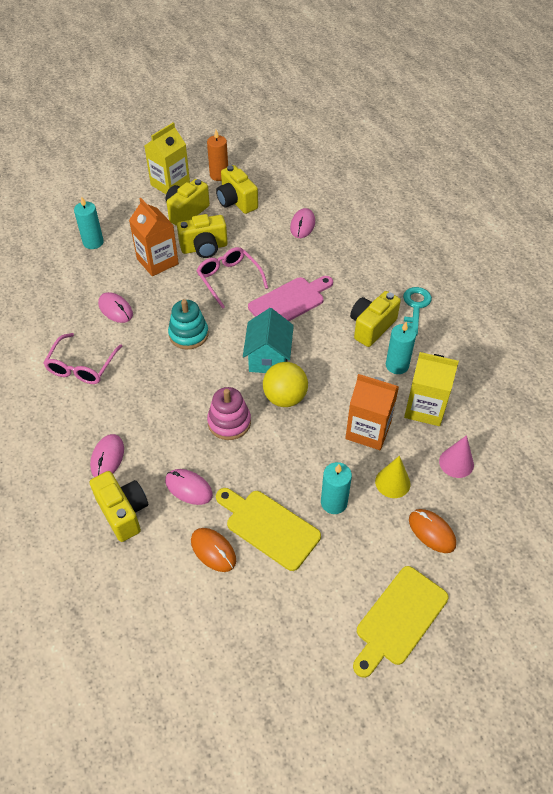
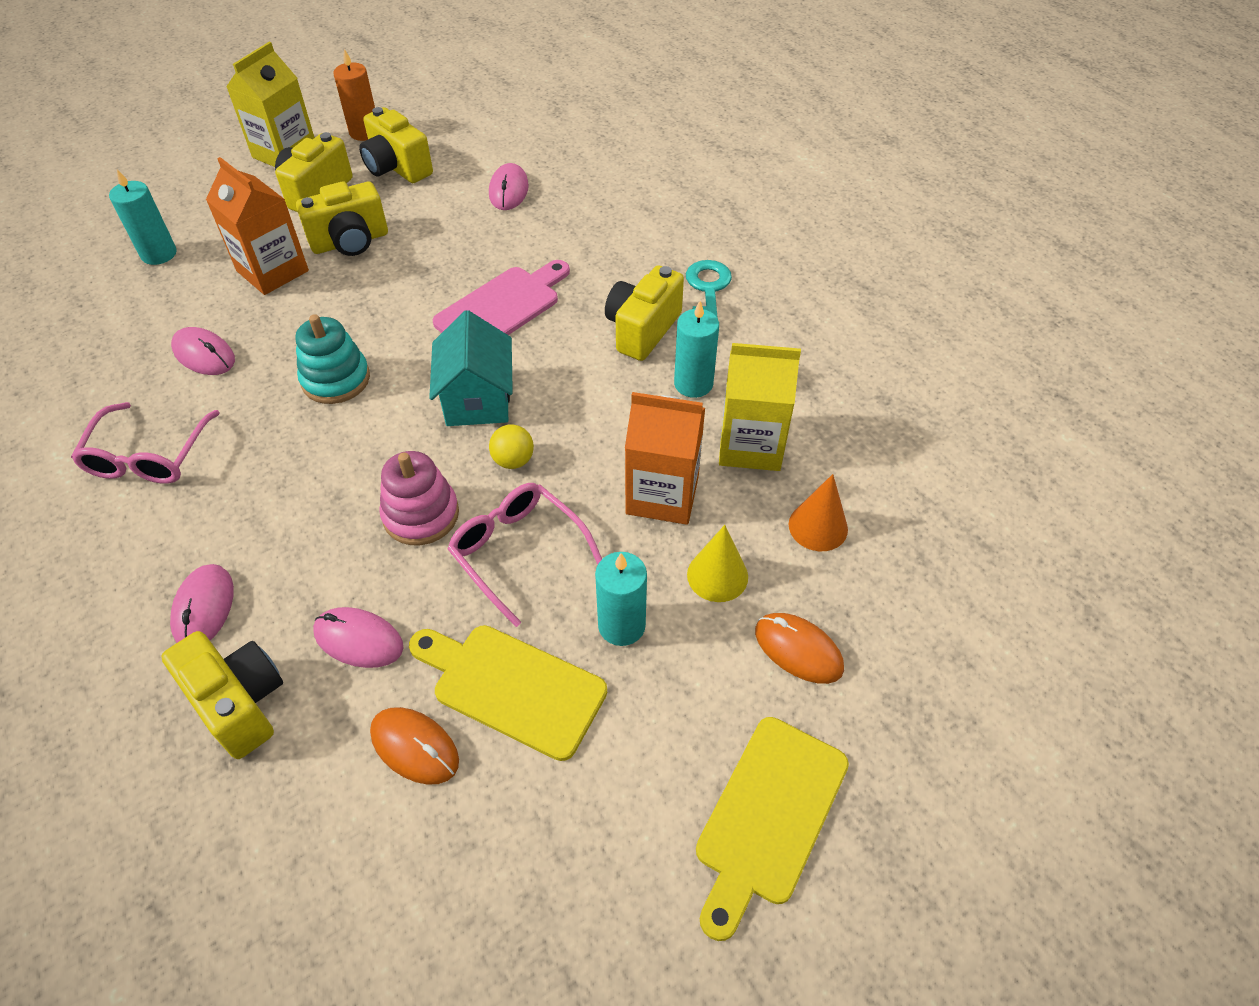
camera: 10 degrees left, 0 degrees up
(229, 279) = (397, 284): pink glasses -> pink glasses (517, 552)
(285, 398) = (513, 460): yellow ball -> yellow ball, size x0.57
(456, 463) = (818, 526): pink cone -> orange cone

